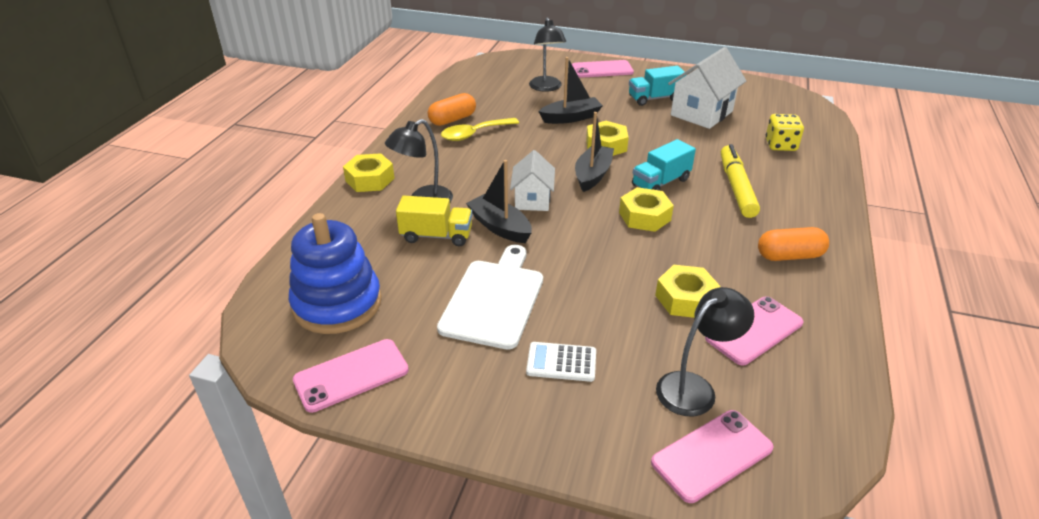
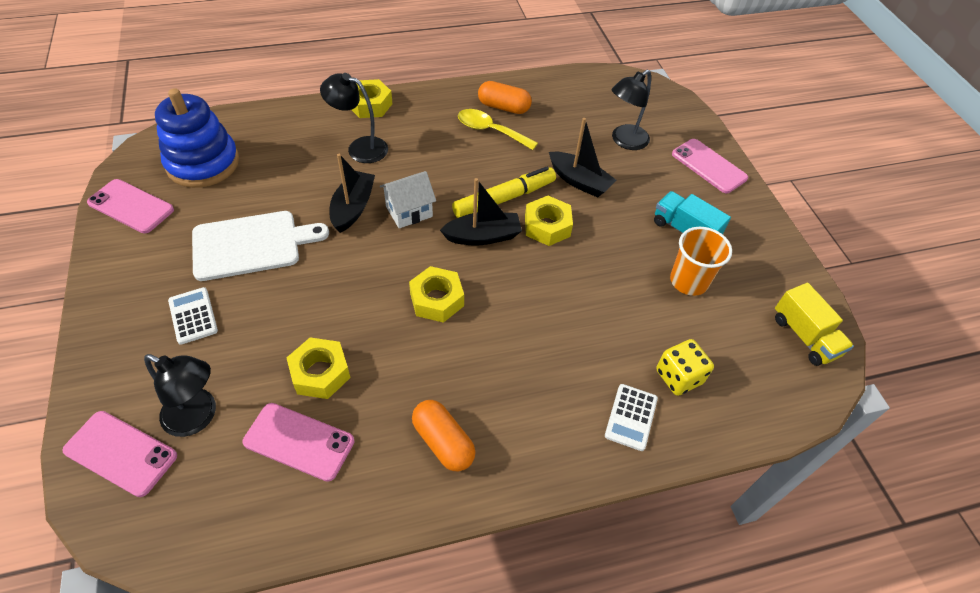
camera: 55 degrees right, 15 degrees up
(436, 236) = (316, 176): yellow truck -> yellow truck (804, 336)
(661, 182) = (508, 292): turquoise truck -> none
(701, 113) = (688, 281): white house -> orange cup
(736, 187) = (547, 359): yellow marker -> yellow marker (504, 199)
(804, 173) = (631, 417): none -> white calculator

